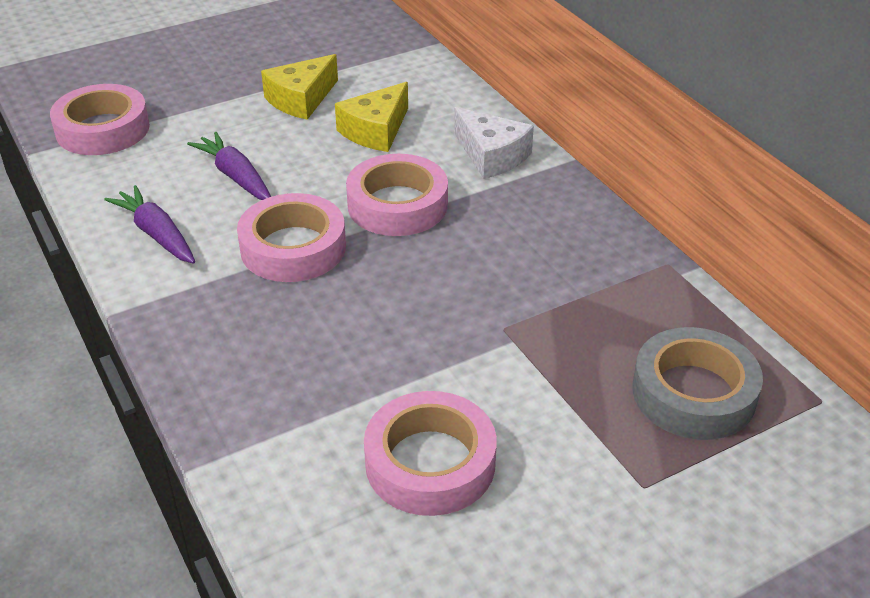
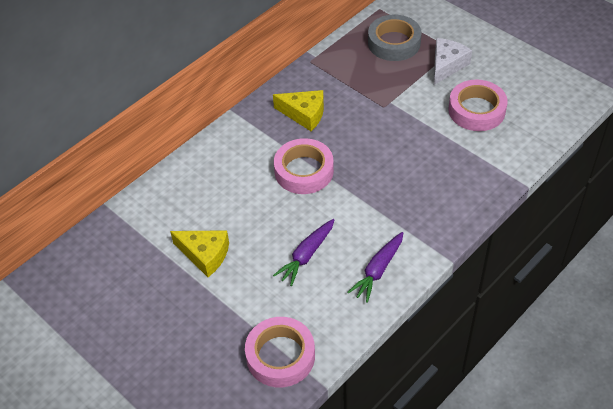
camera: 105 degrees left, 10 degrees up
(293, 247) = (361, 203): pink tape -> none
(376, 130) = (230, 203): yellow cheese -> yellow cheese (304, 114)
(491, 156) = (239, 143): white cheese -> white cheese (447, 65)

